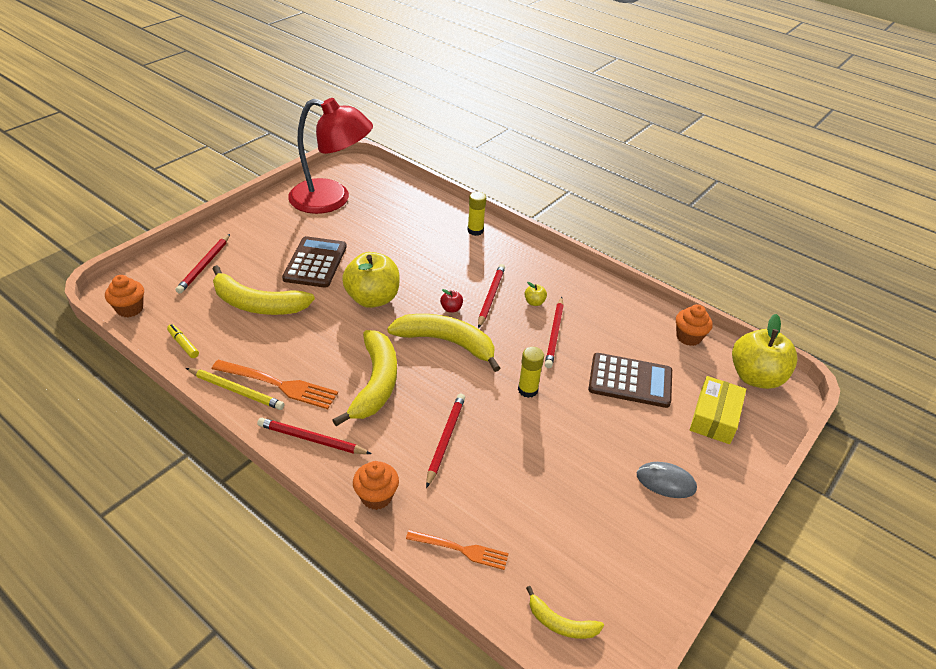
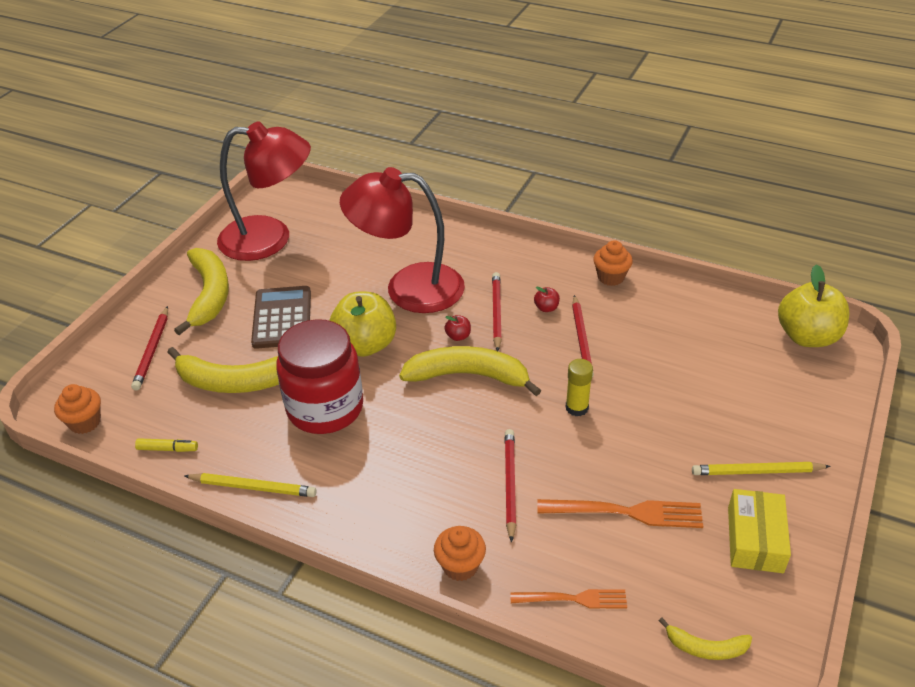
camera: 10 degrees left, 0 degrees up
(183, 344) = (168, 449): yellow marker -> yellow marker turned 150 degrees clockwise
(279, 385) = (300, 469): orange fork -> orange fork (627, 512)
(312, 439) = (362, 521): red pencil -> none
(319, 341) = (325, 408): none -> red jar
(375, 383) = (408, 440): yellow banana -> yellow banana (209, 295)
(426, 261) = (408, 288): none -> red lamp
(475, 231) = (449, 240): yellow glue stick -> none
(534, 302) = (546, 308): yellow apple -> red apple
(630, 381) = (680, 371): brown calculator -> none
(665, 482) = (757, 471): grey mouse -> yellow pencil
(688, 337) = (723, 309): orange cupcake -> orange cupcake (611, 277)
(714, 417) = (781, 390): yellow box -> yellow box (755, 539)

